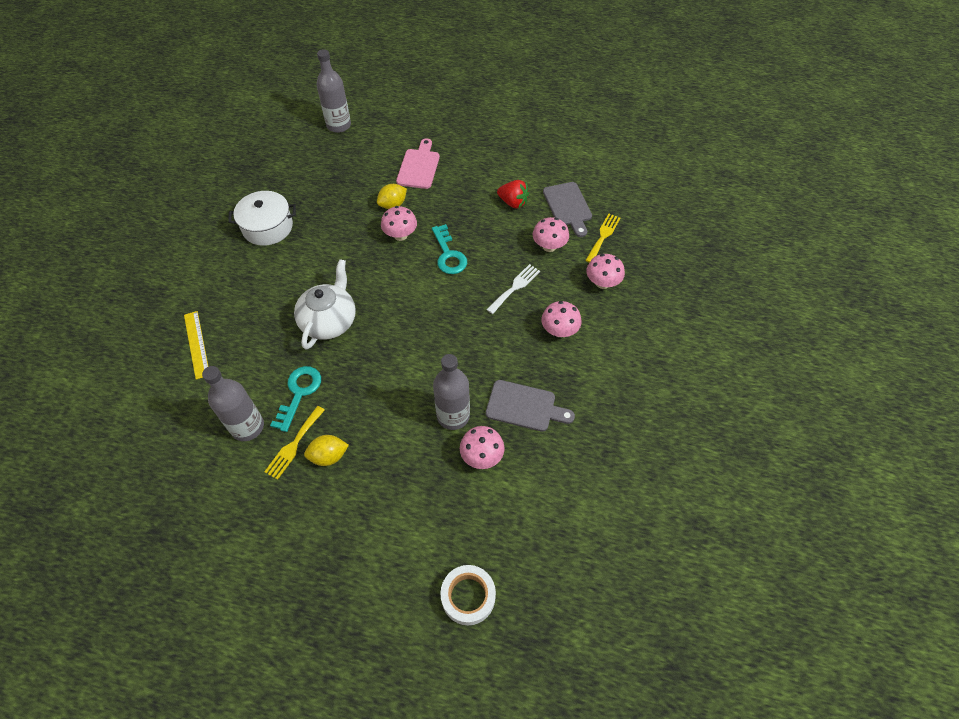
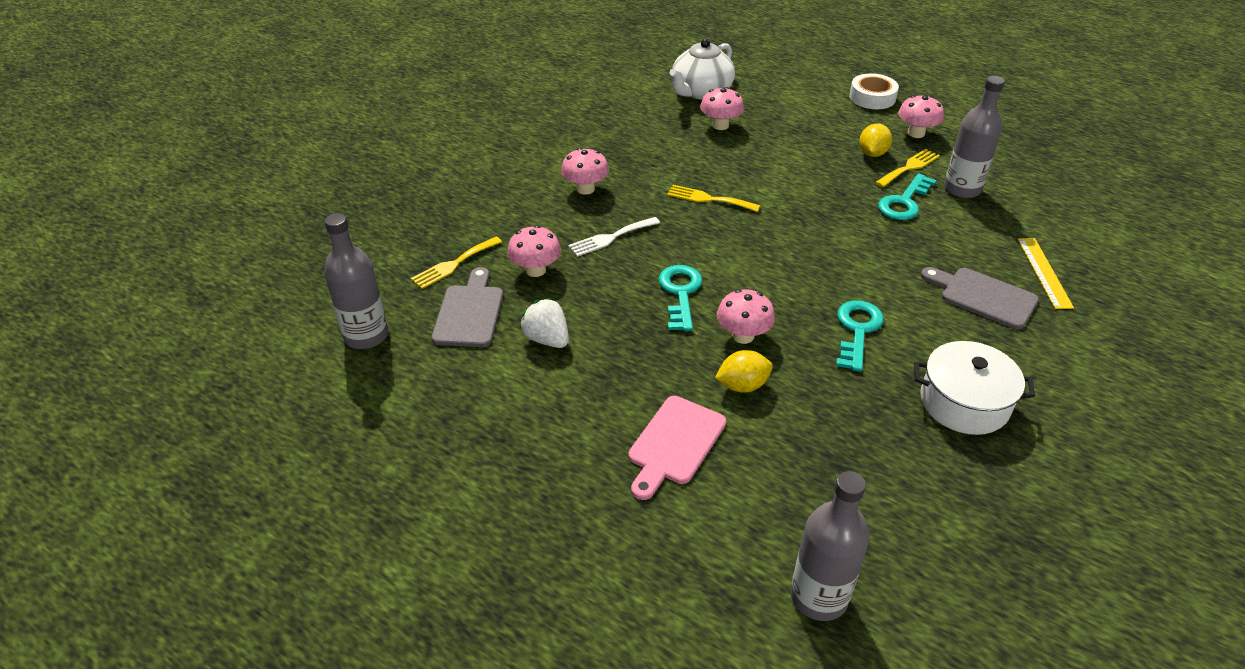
camera: 160 degrees left, 15 degrees down
(329, 321) = (864, 257): white teapot -> white teapot (701, 91)
(329, 456) = (872, 153): yellow lemon -> yellow lemon turned 75 degrees counterclockwise
(331, 258) = (857, 330): none -> turquoise key
(453, 416) = (737, 153): grey bottle -> grey bottle (366, 336)
(459, 348) = (708, 199): none -> yellow fork
(468, 596) = (764, 68): white tape -> white tape (872, 97)
(513, 202) = (547, 339): red strawberry -> white strawberry
(524, 406) = (661, 145): grey cutting board -> grey cutting board (983, 297)
(602, 283) = (500, 218): pink mushroom -> pink mushroom (916, 133)

